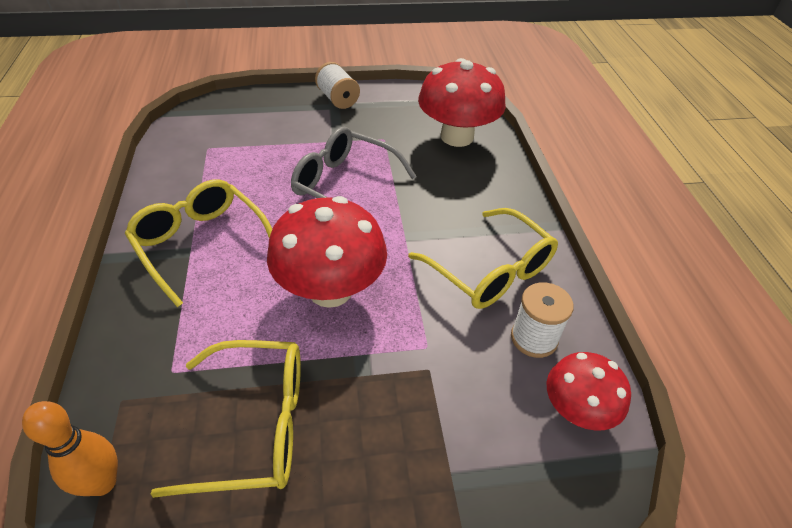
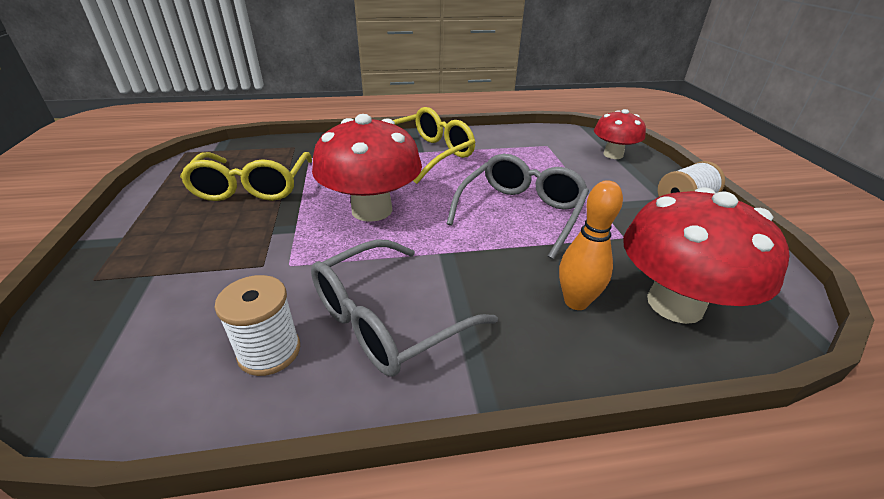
camera: 90 degrees right, 10 degrees down
(102, 483) = (242, 149): orange bowling pin -> orange bowling pin (576, 302)
(491, 271) = (387, 320): yellow glasses -> grey glasses
(577, 410) = (150, 380): red mushroom -> red mushroom (613, 155)

